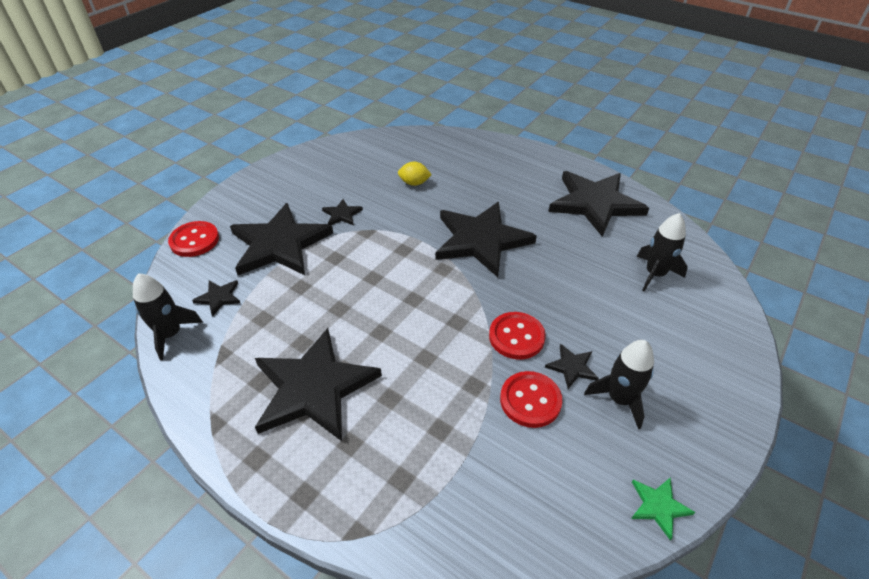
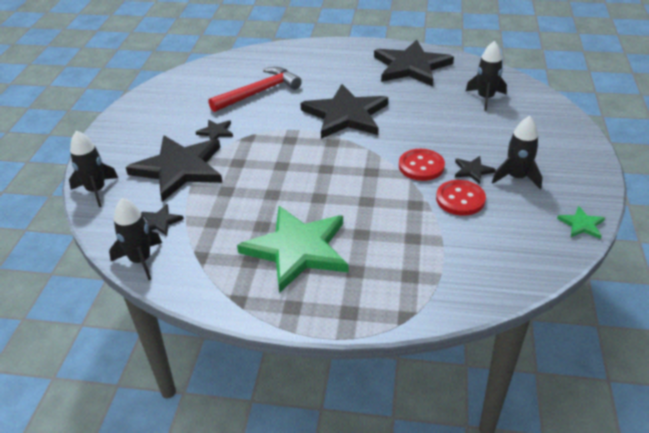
camera: 25 degrees left, 5 degrees down
(194, 240) = (96, 191): red button -> black rocket
(314, 388) = (297, 250): black star -> green star
(414, 183) = (258, 92): yellow lemon -> red hammer

